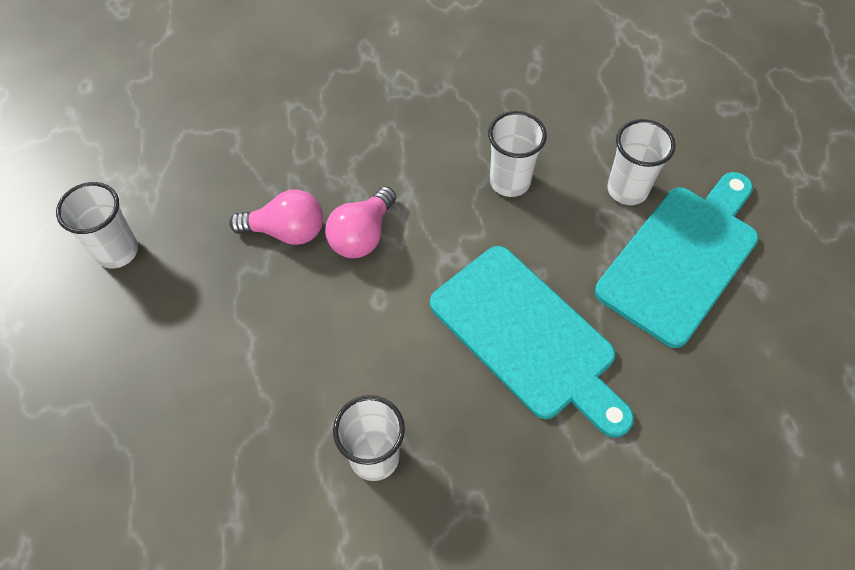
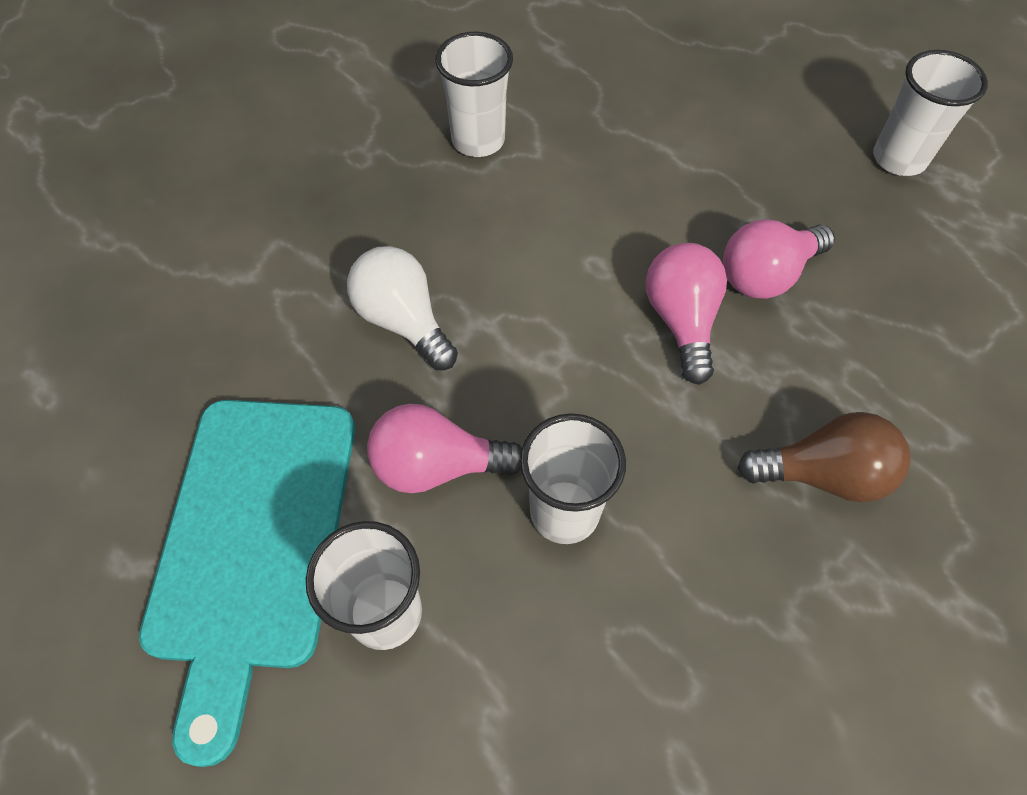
camera: 145 degrees right, 0 degrees up
(370, 126) = (823, 474): none -> brown light bulb
(527, 336) = (403, 321): turquoise cutting board -> white light bulb
(560, 239) = (437, 465): none -> pink light bulb

